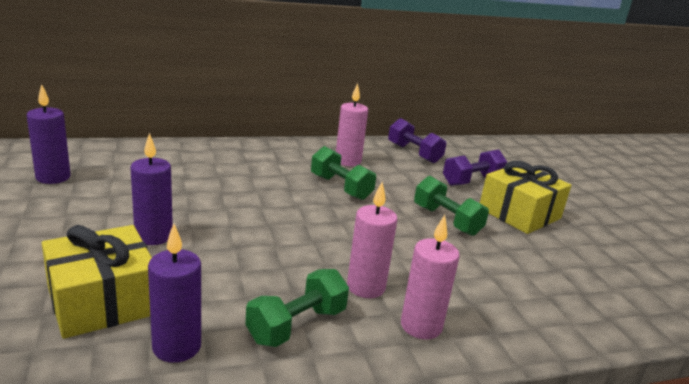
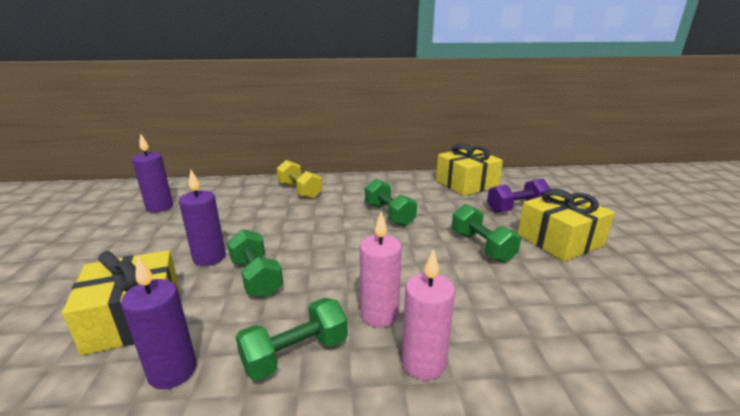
camera: 15 degrees right, 0 degrees up
(220, 256) = (256, 277): none -> green dumbbell
(225, 159) = (300, 191): none -> yellow dumbbell
(348, 161) = (403, 191): pink candle -> none
(414, 153) = (466, 184): purple dumbbell -> yellow gift

